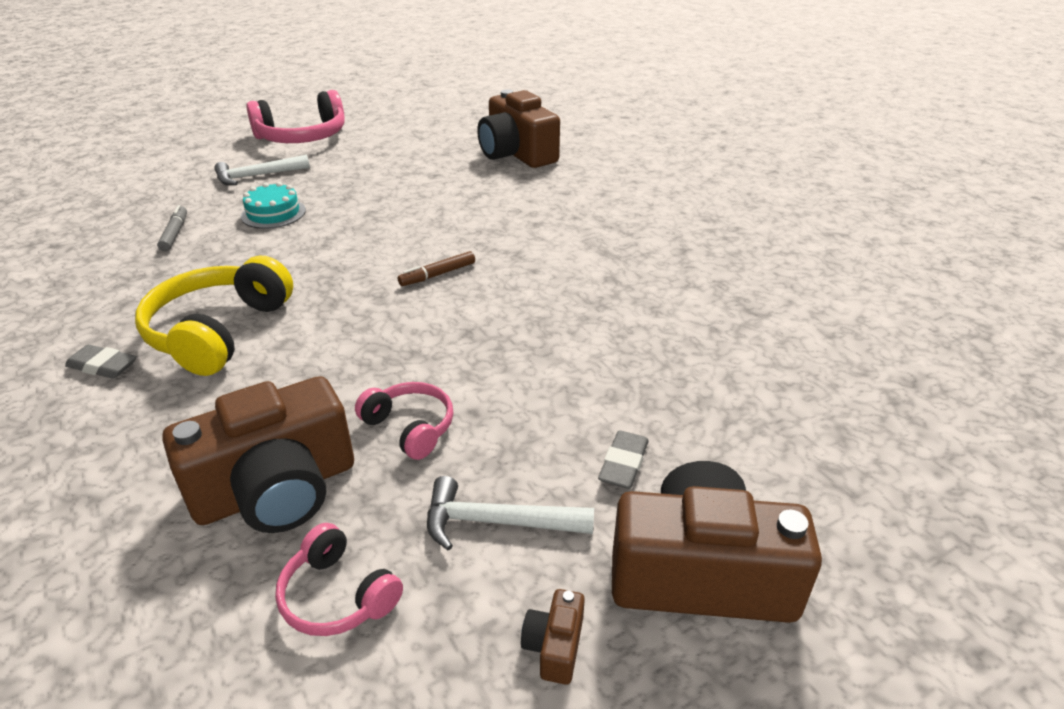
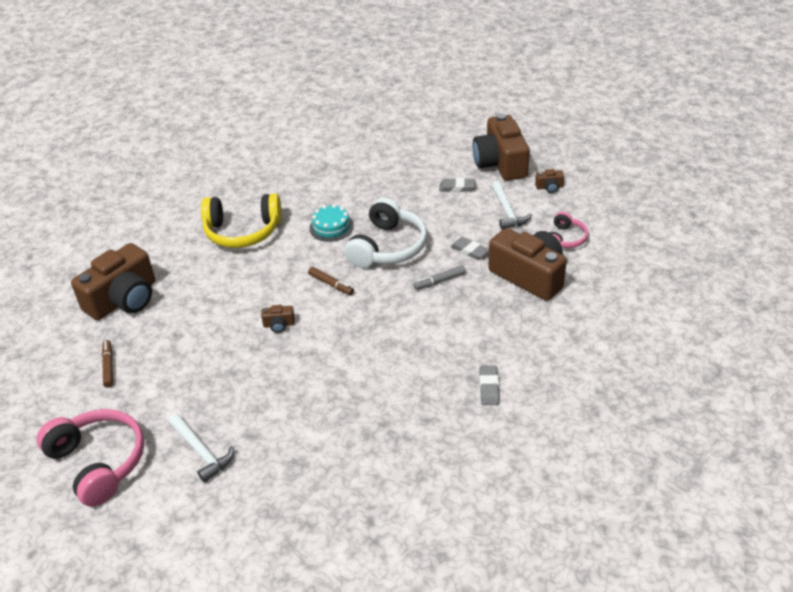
camera: 105 degrees left, 5 degrees up
(175, 233) = (324, 449): grey marker -> grey marker (440, 281)
(219, 331) = (433, 354): yellow headphones -> yellow headphones (243, 231)
(273, 213) = (271, 404): turquoise cake -> turquoise cake (331, 227)
(393, 230) = (279, 325): none -> brown camera
(410, 427) = (469, 250): pink headphones -> grey eraser
(419, 144) = (108, 366): none -> brown marker
(485, 337) = (387, 247): none -> white headphones

